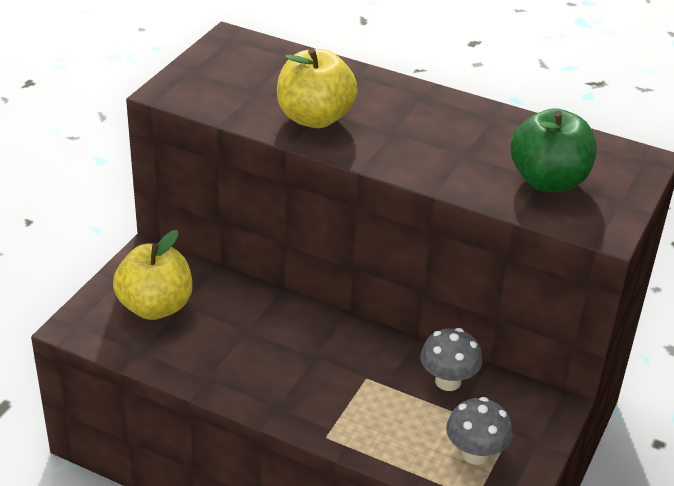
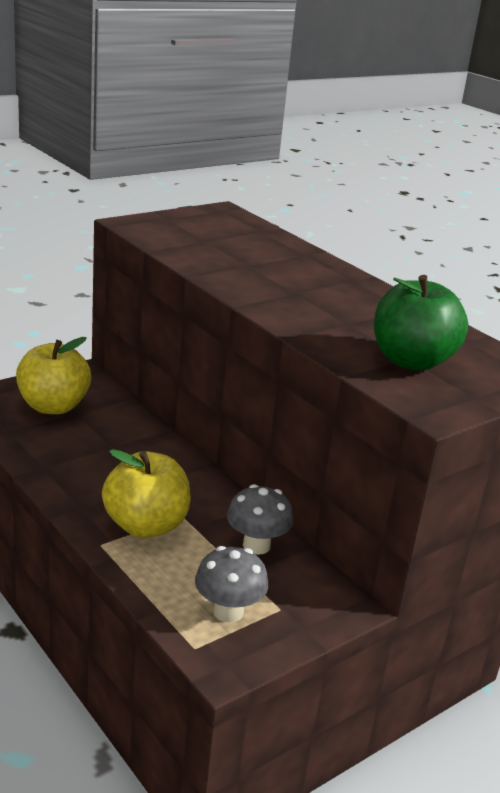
camera: 25 degrees right, 10 degrees down
(315, 118) = (234, 267): yellow apple -> yellow apple (146, 525)

